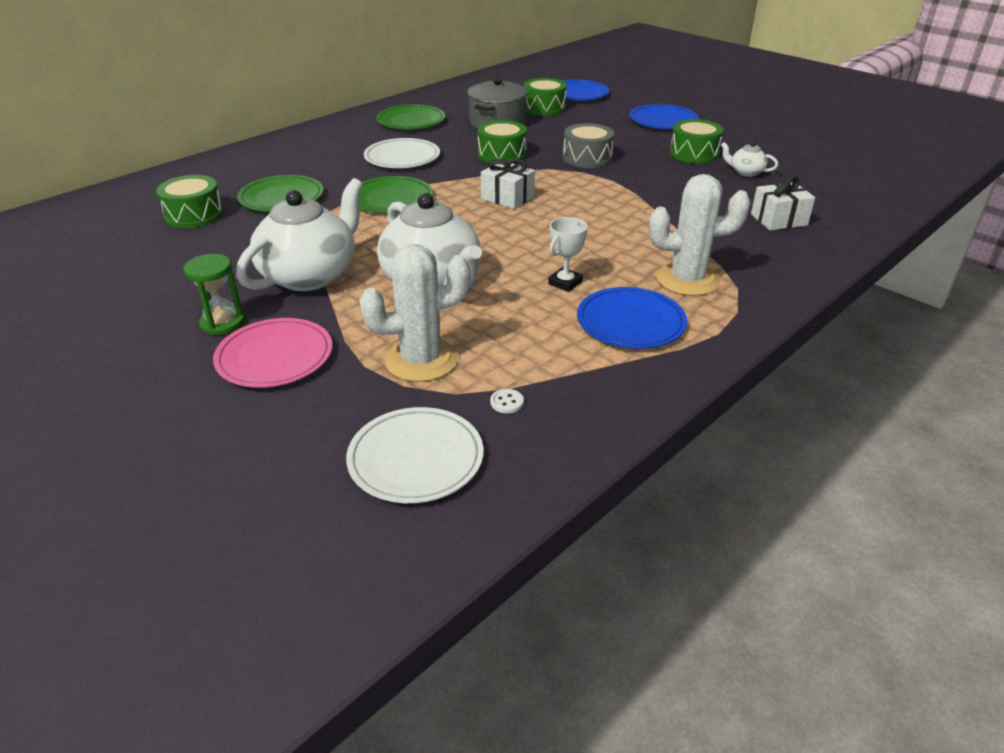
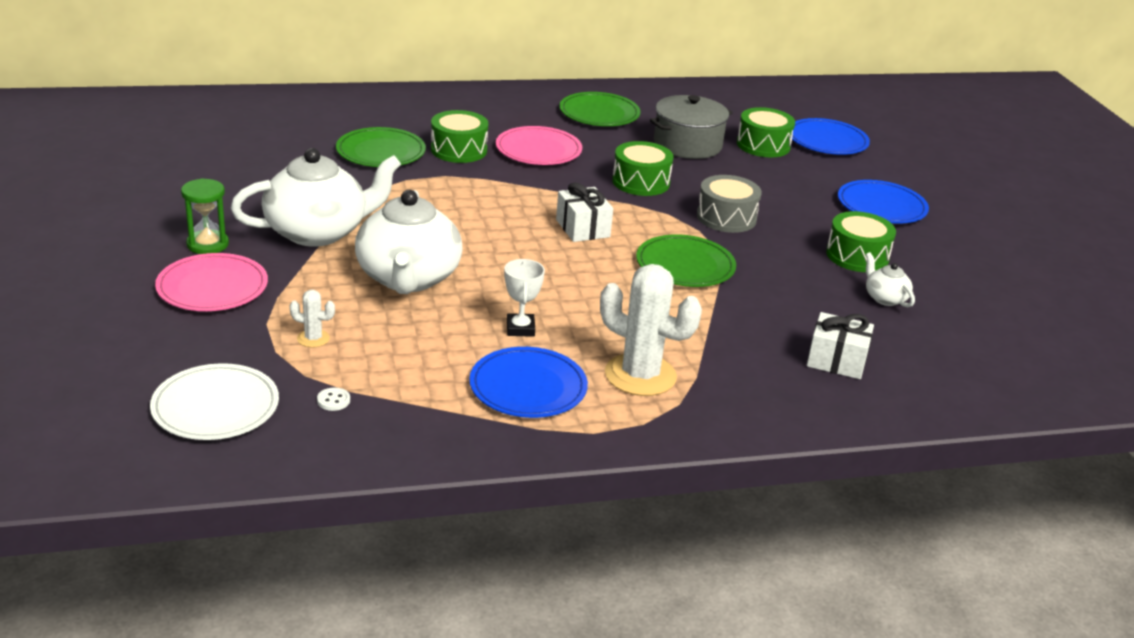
camera: 30 degrees right, 5 degrees down
(194, 215) = (292, 142): green drum -> green drum (459, 150)
(391, 199) = (473, 188): green plate -> green plate (685, 265)
(402, 157) = (538, 150): white plate -> pink plate
(421, 360) = (313, 338): white cactus -> white cactus, size x0.45
(565, 283) = (520, 328): white trophy -> white trophy turned 75 degrees counterclockwise

